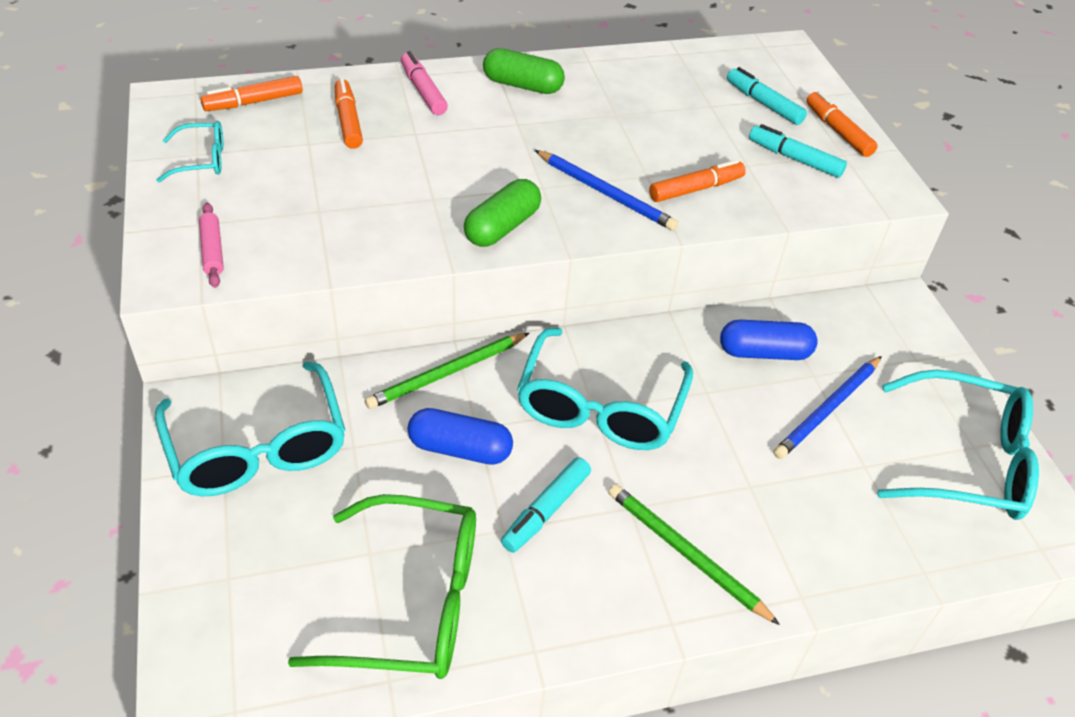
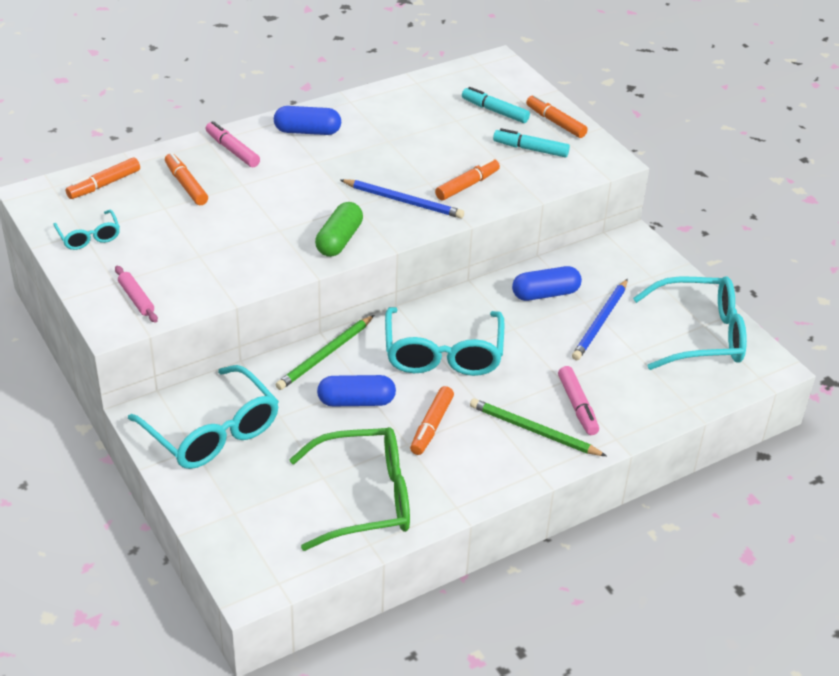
camera: 15 degrees left, 5 degrees down
(201, 160) = (89, 236): turquoise glasses -> turquoise glasses turned 90 degrees clockwise
(522, 85) = (307, 131): green capsule -> blue capsule
(546, 510) = (431, 426): turquoise marker -> orange marker
(760, 530) = (577, 406): none -> pink marker

